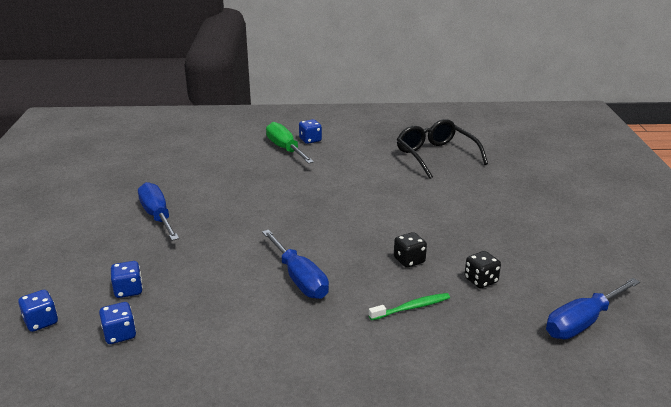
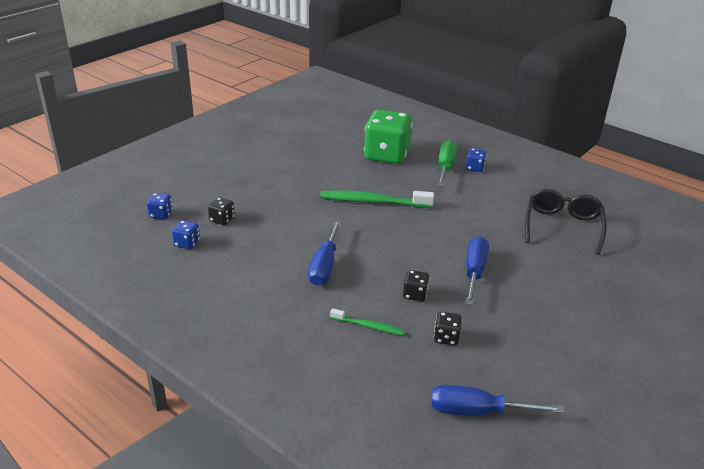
camera: 40 degrees right, 5 degrees up
(128, 290) = (222, 219): blue dice -> black dice
(157, 216) = (295, 179): blue screwdriver -> blue screwdriver (474, 272)
(219, 159) = (386, 155): none -> green dice
(263, 202) = (373, 202): none -> green toothbrush

